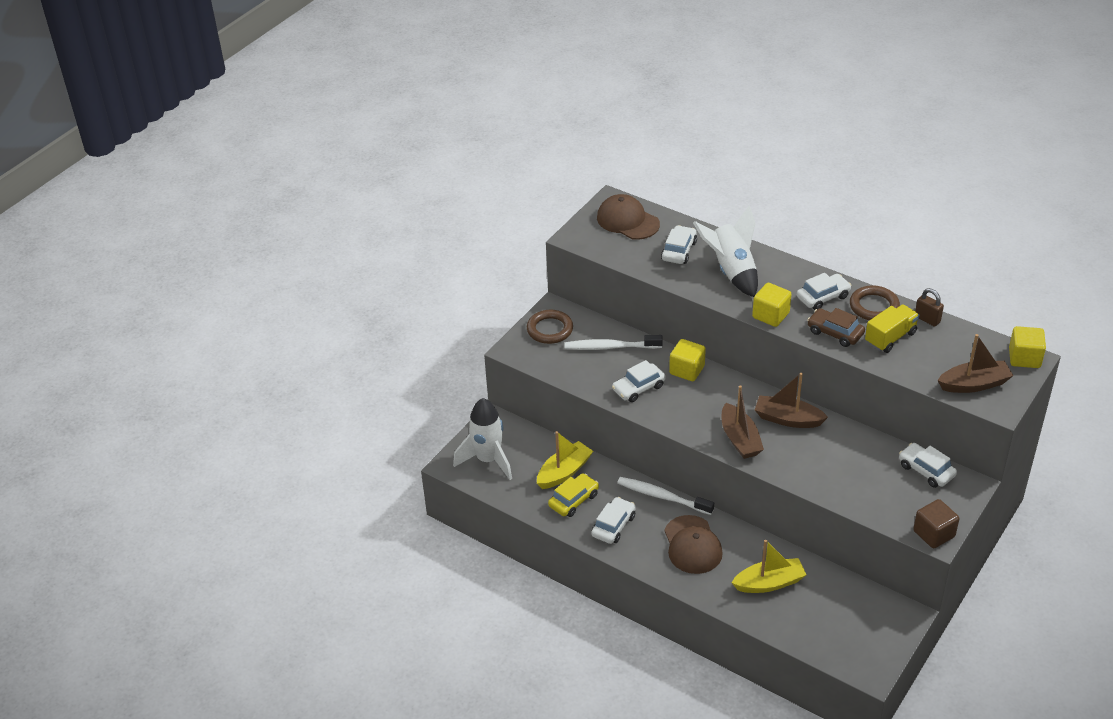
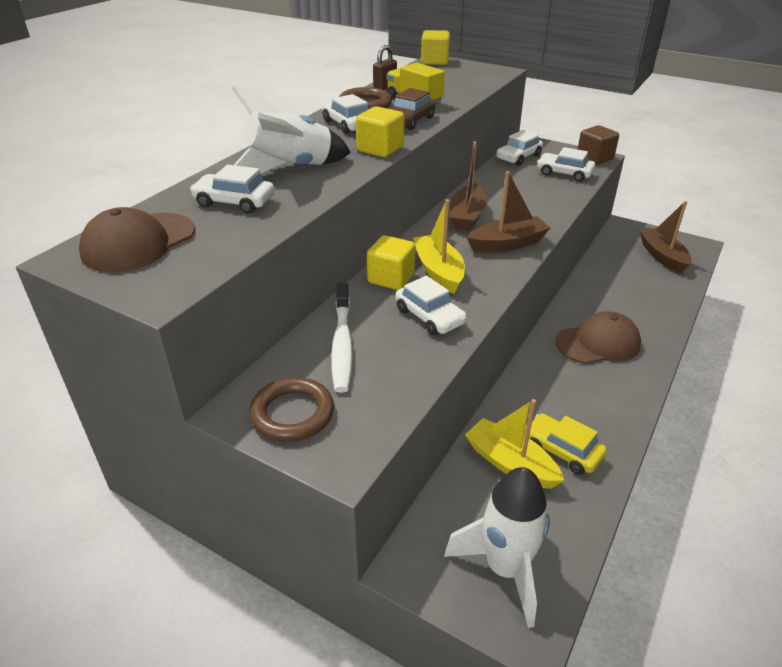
camera: 95 degrees left, 5 degrees down
(613, 526) = (594, 408): white car -> white car (564, 173)
(662, 497) = (530, 366): white toothbrush -> none
(769, 583) = (626, 293): yellow boat -> yellow boat (439, 271)
(974, 384) = (474, 76): brown boat -> brown boat (662, 256)

